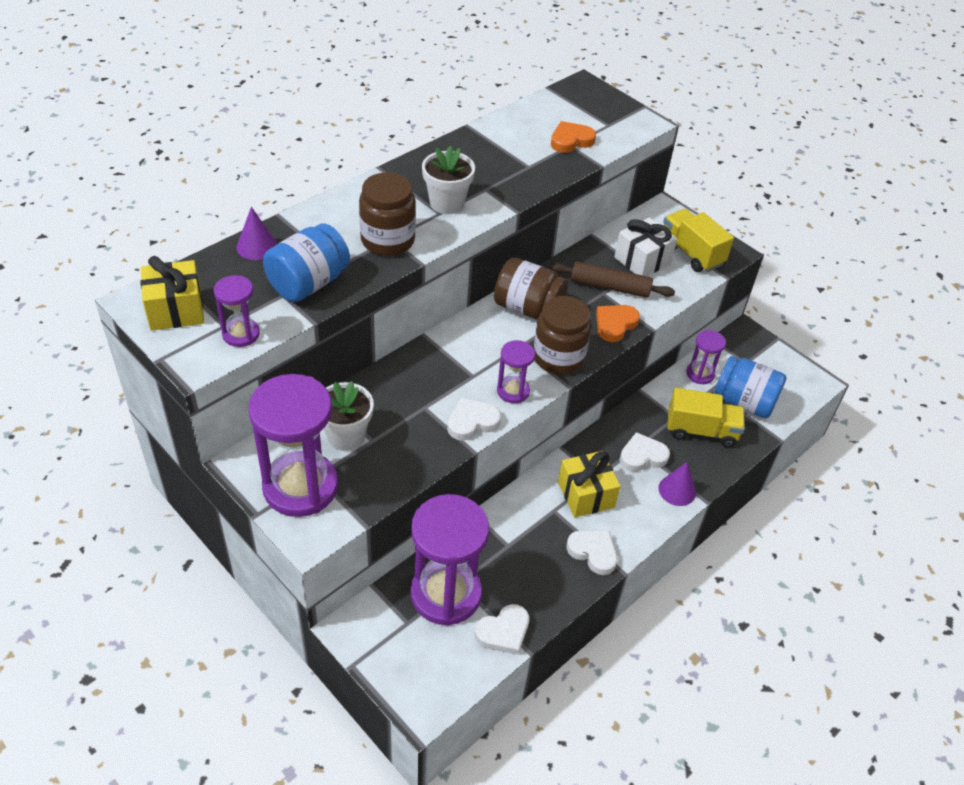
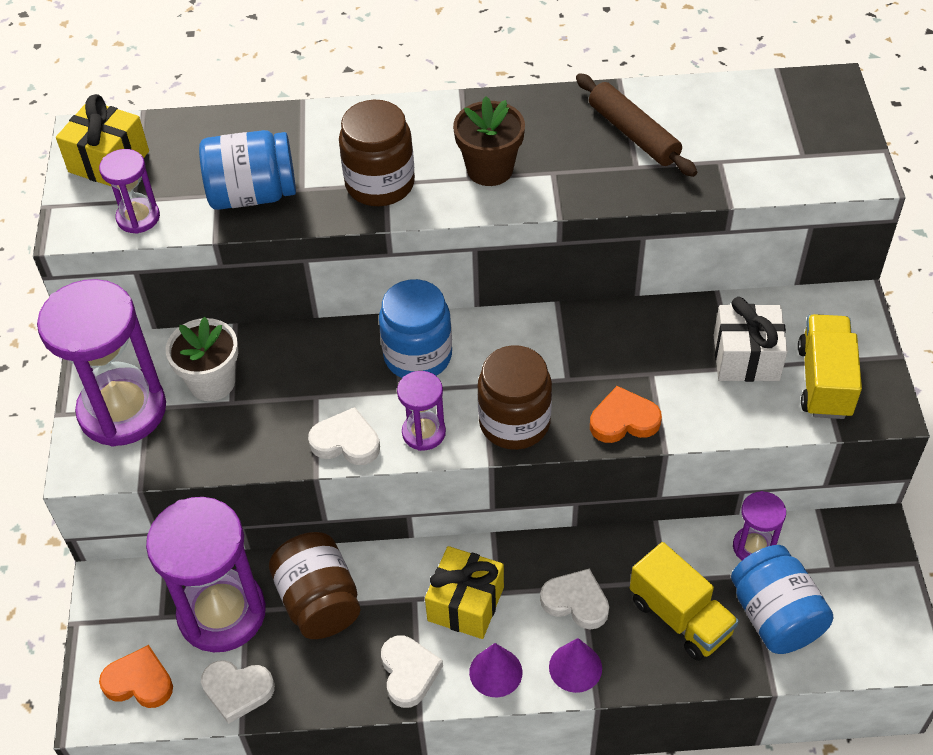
camera: 45 degrees right, 5 degrees up
(257, 246) = (246, 128): purple cone -> purple cone (495, 672)
(447, 203) = (490, 169): white flower pot -> brown flower pot
(463, 351) = (418, 356): none -> blue jar
(528, 308) = (540, 344): brown jar -> brown jar (319, 601)
(571, 140) = (727, 155): orange heart -> orange heart (139, 681)
(610, 287) = (667, 370): brown rolling pin -> brown rolling pin (633, 134)

